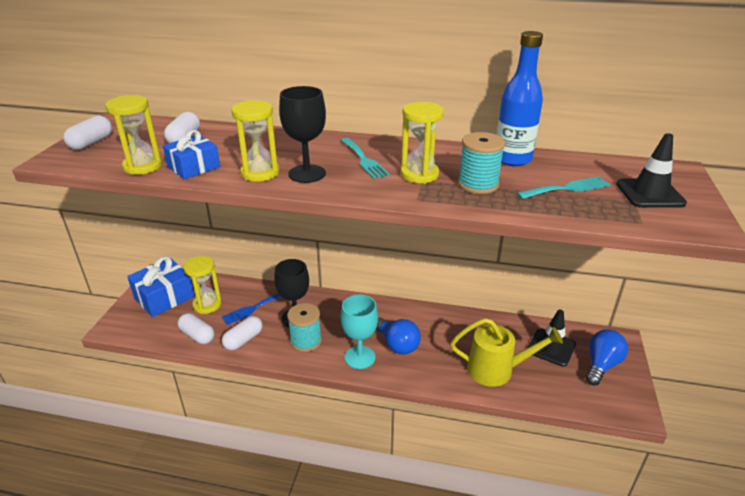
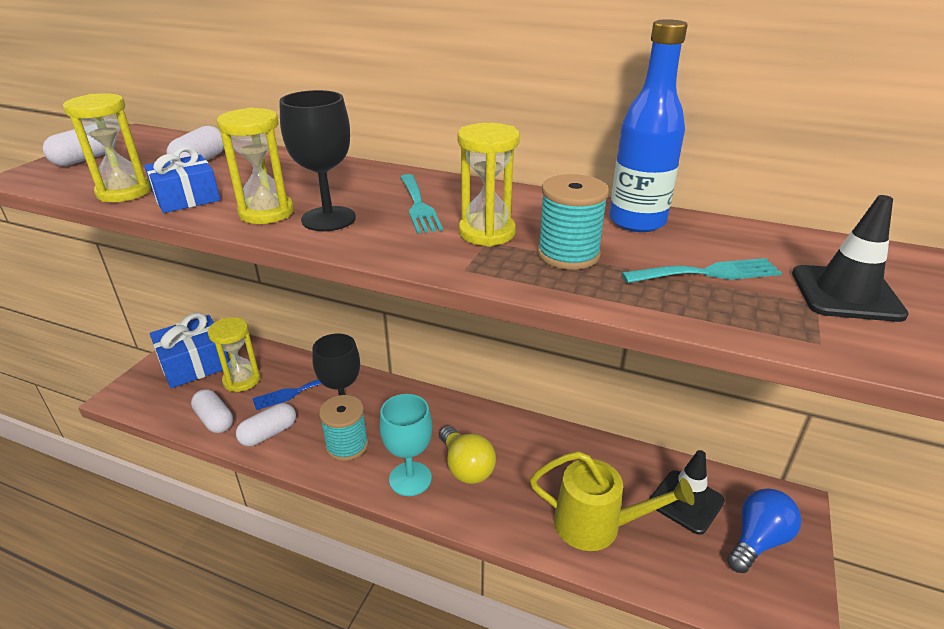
camera: 10 degrees right, 0 degrees up
(397, 344) = (466, 467): blue light bulb -> yellow light bulb

